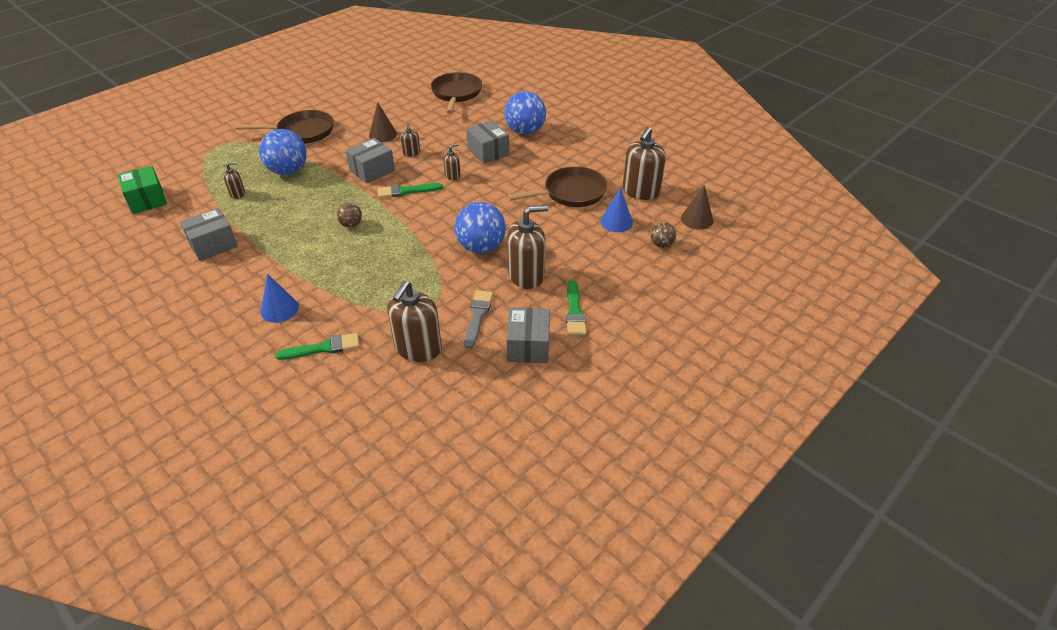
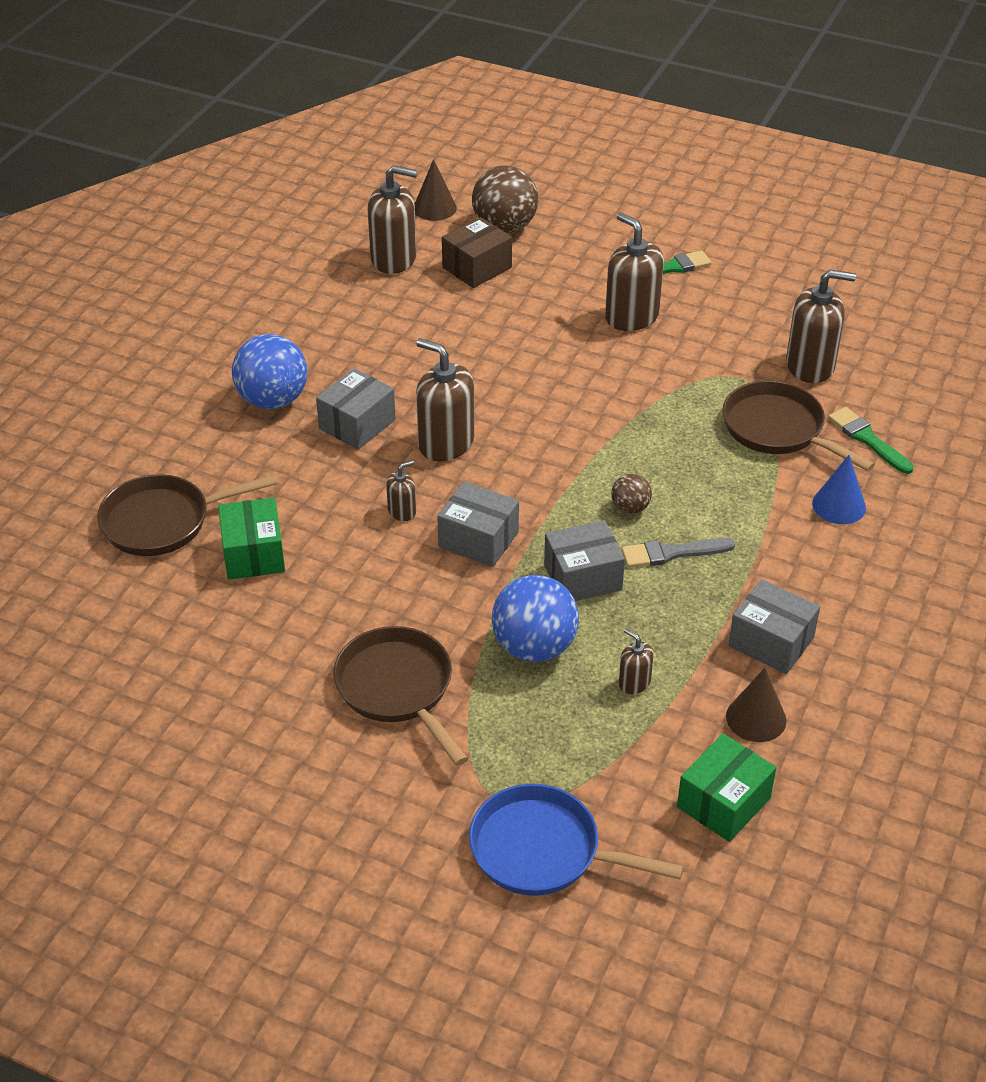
camera: 110 degrees left, 0 degrees up
(184, 149) = (543, 850): none -> blue pan
(382, 134) = (357, 570): brown cone -> brown cone (756, 718)
(406, 191) = (514, 479): green brush -> none
(416, 111) = (253, 554): none -> green box
(452, 176) = (446, 443): brown soap dispenser -> brown soap dispenser, size x2.03
(477, 316) = (728, 336): grey brush -> grey brush (672, 553)
(481, 247) = (601, 367): blue ball -> none
(528, 346) = (746, 289): grey box -> grey box (583, 577)
(571, 193) = (430, 317): brown pan -> brown pan (778, 429)
(616, 222) = (477, 267): blue cone -> brown box
(661, 244) = (504, 227): brown ball -> brown ball, size x1.97

